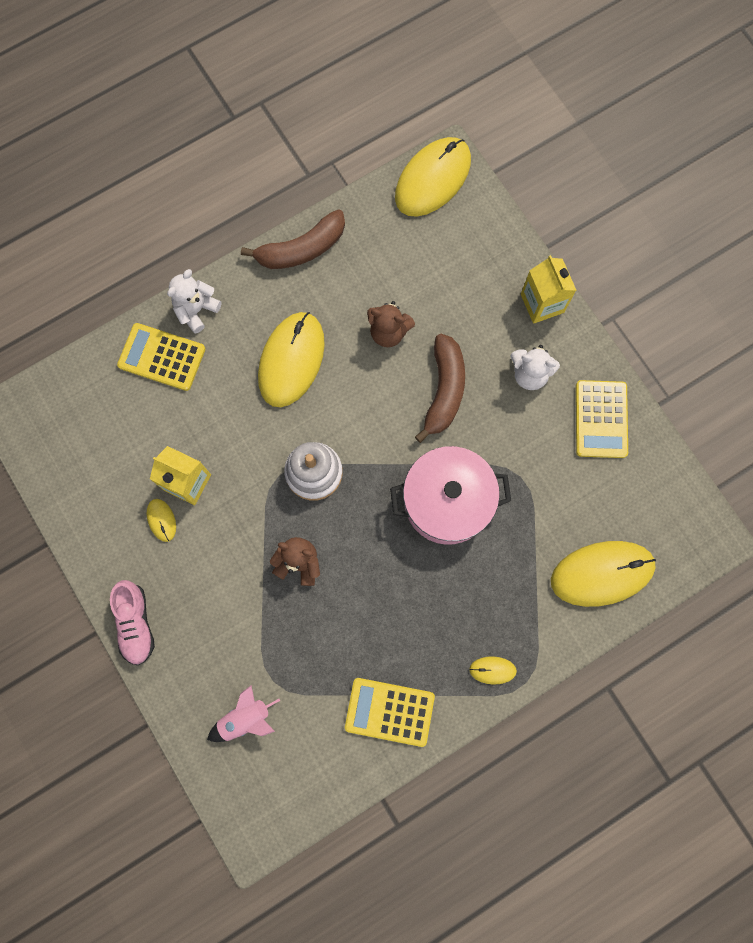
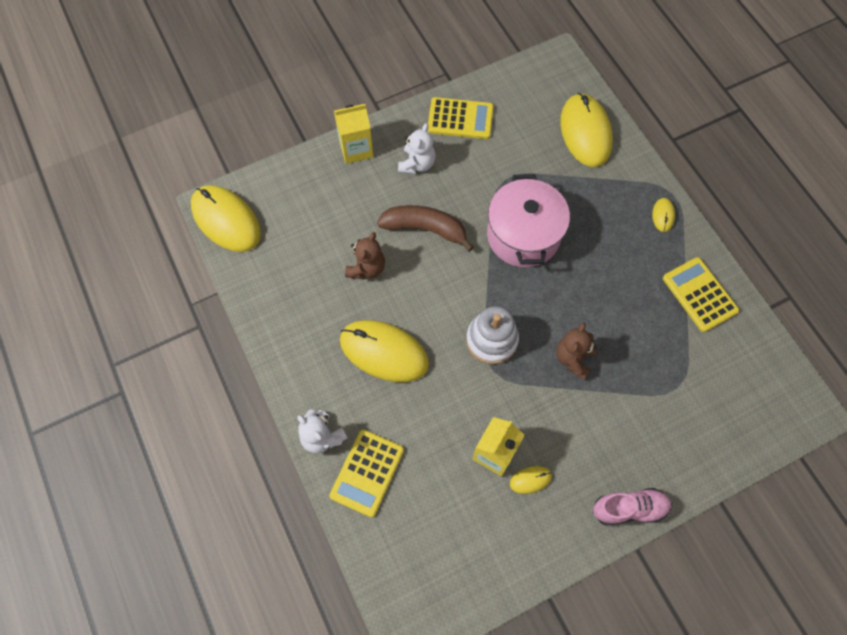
camera: 85 degrees left, 10 degrees down
(245, 718) = (711, 412): pink rocket -> none
(301, 249) = (275, 336): brown banana -> none
(389, 711) = (699, 294): yellow calculator -> yellow calculator turned 135 degrees clockwise

